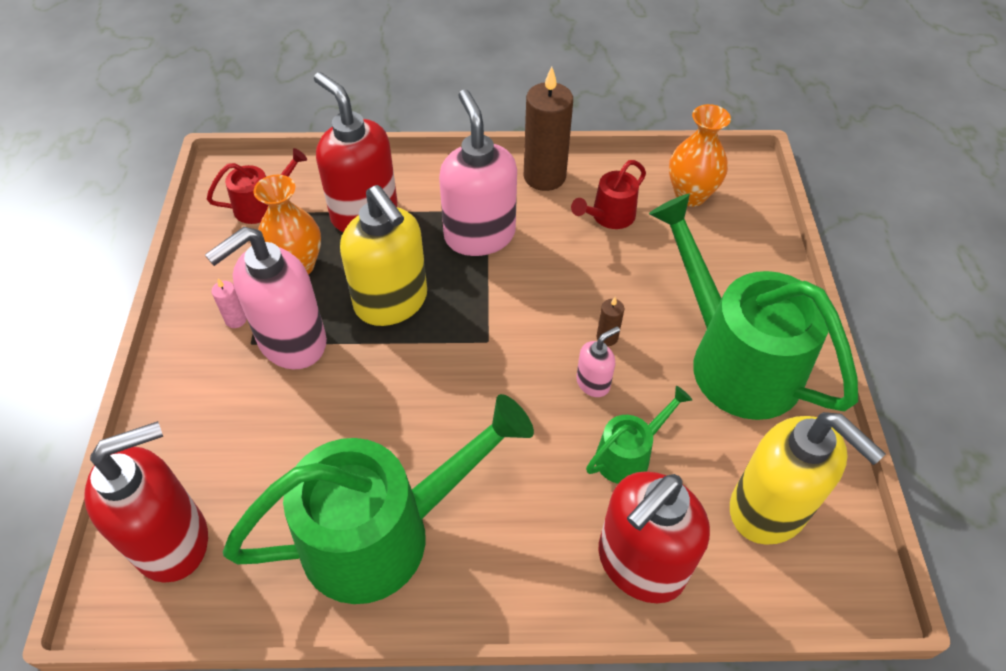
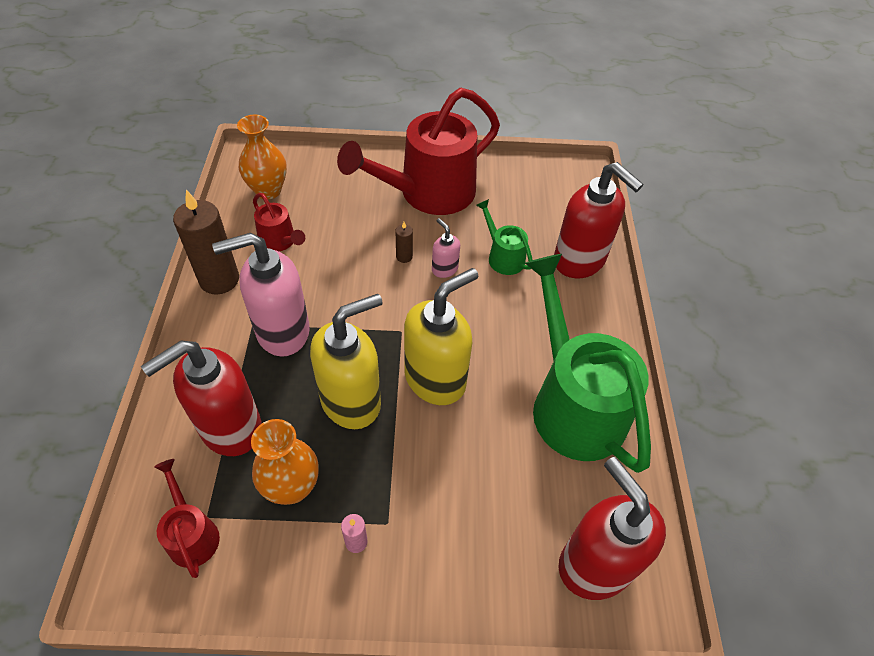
camera: 90 degrees left, 0 degrees up
(291, 342) = (389, 484): pink soap dispenser -> none
(733, 358) = (427, 194): green watering can -> red watering can
(769, 509) = (538, 197): yellow soap dispenser -> yellow soap dispenser (435, 379)

